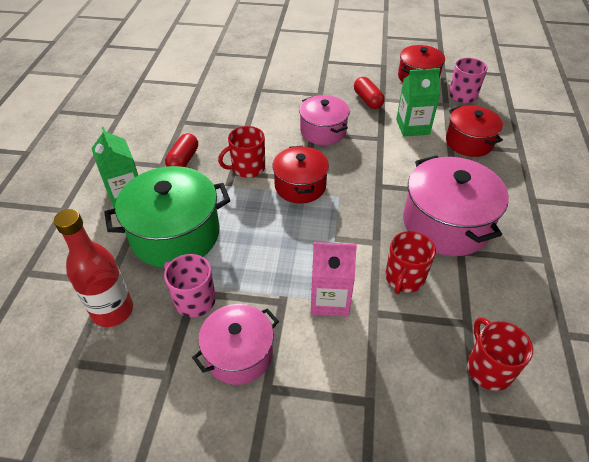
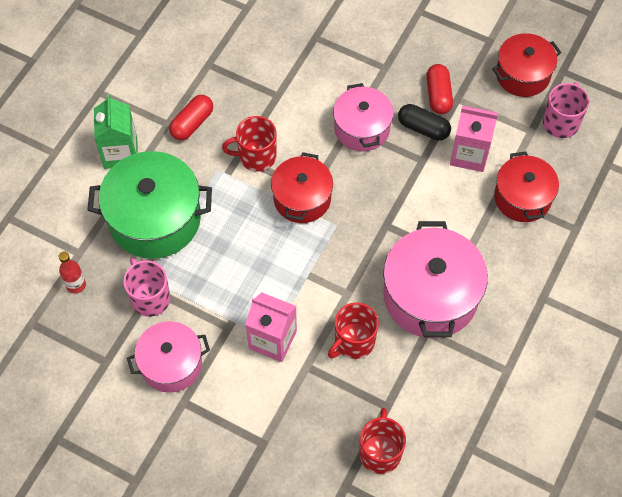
camera: 20 degrees right, 15 degrees up
(112, 311) = (76, 285): red bottle -> red bottle, size x0.51
(369, 120) = (423, 128): none -> black capsule
(412, 127) = (469, 154): green carton -> pink carton

